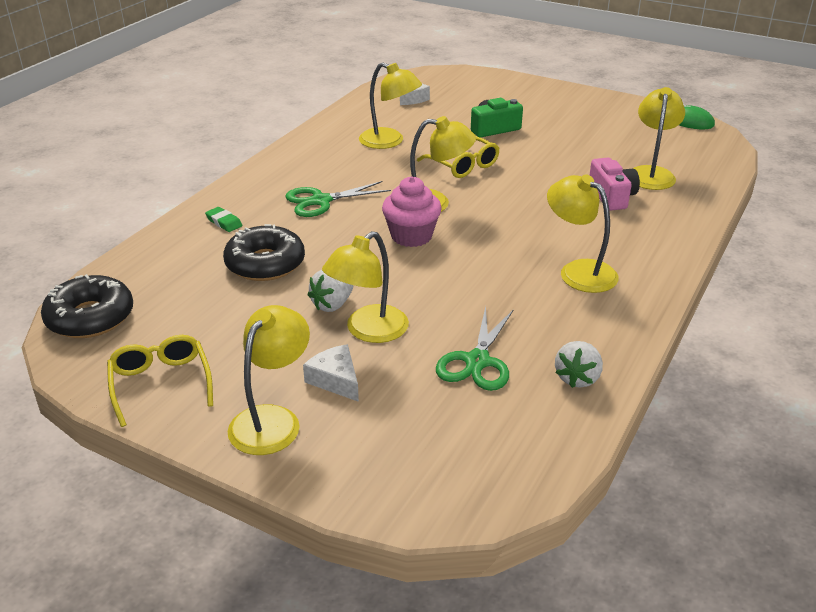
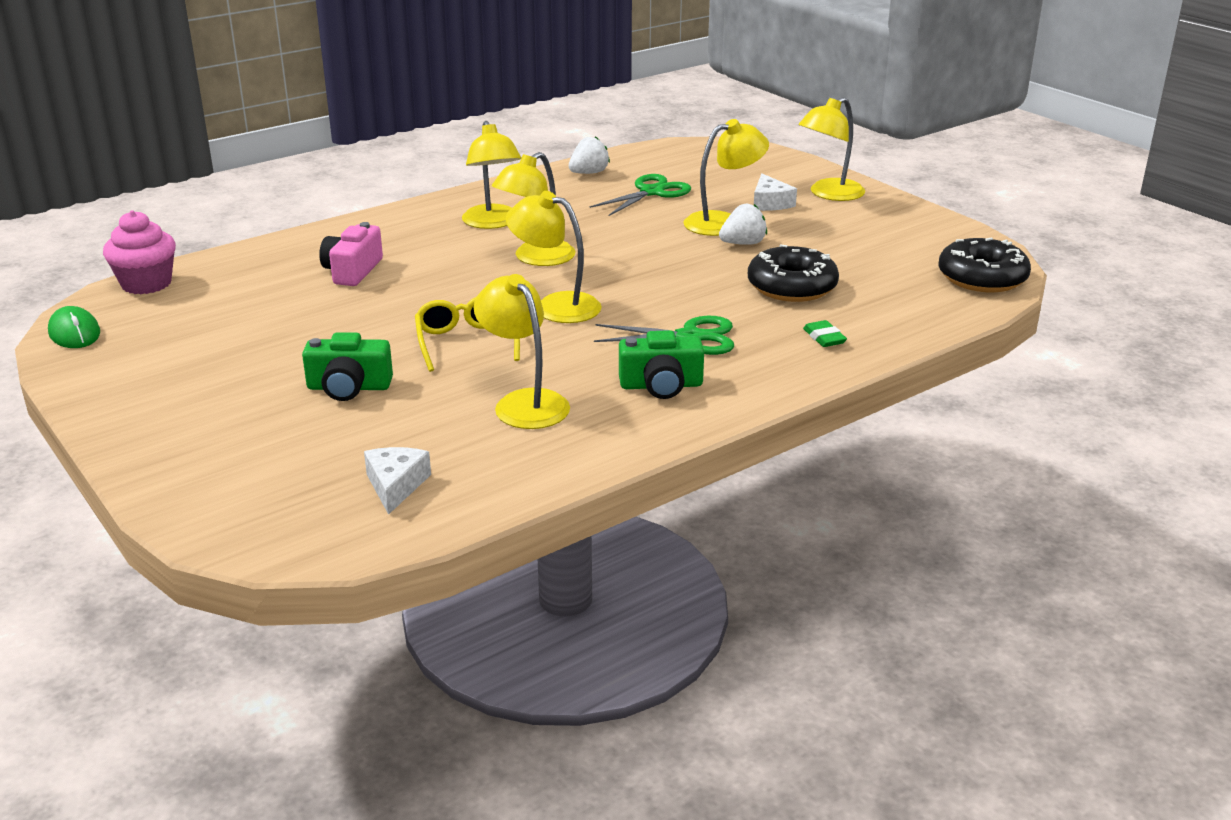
camera: 155 degrees left, 5 degrees down
(161, 384) = (913, 225): yellow glasses -> none
(318, 166) = (661, 385): none -> green camera
(411, 236) = (617, 280): pink cupcake -> pink cupcake (146, 284)
(651, 173) = (264, 283): yellow lamp -> yellow lamp (536, 258)

